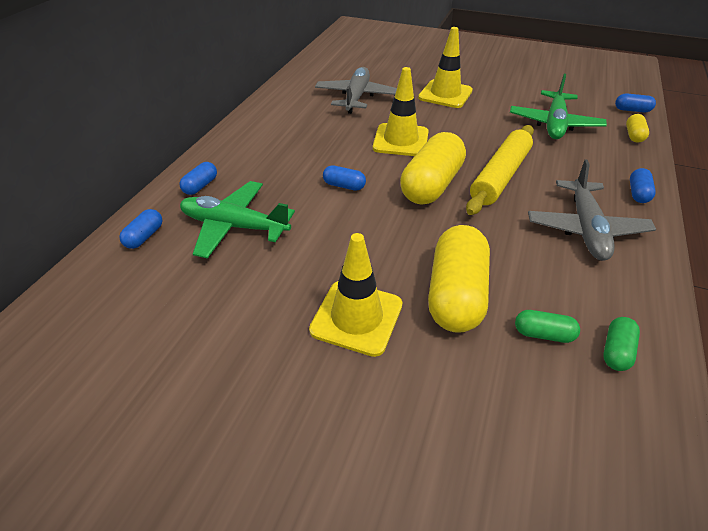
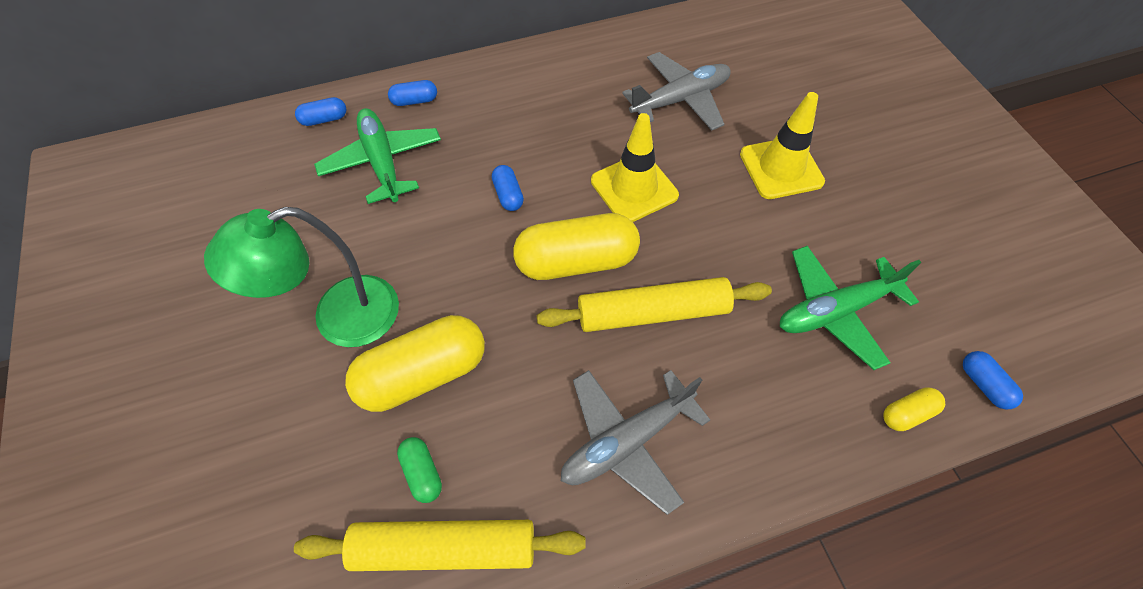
camera: 50 degrees right, 15 degrees up
(356, 317) = (339, 318): yellow traffic cone -> green lamp
(616, 351) = (444, 548): green capsule -> yellow rolling pin
(638, 193) = (756, 470): blue capsule -> none

